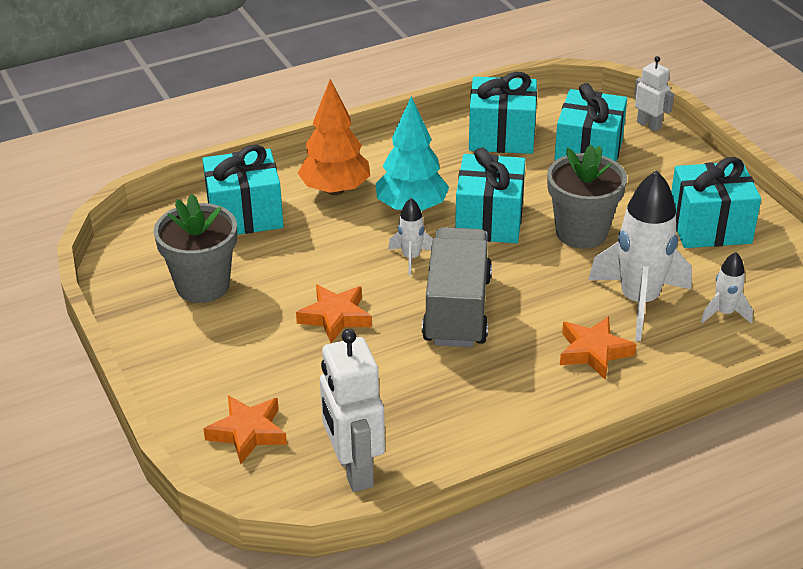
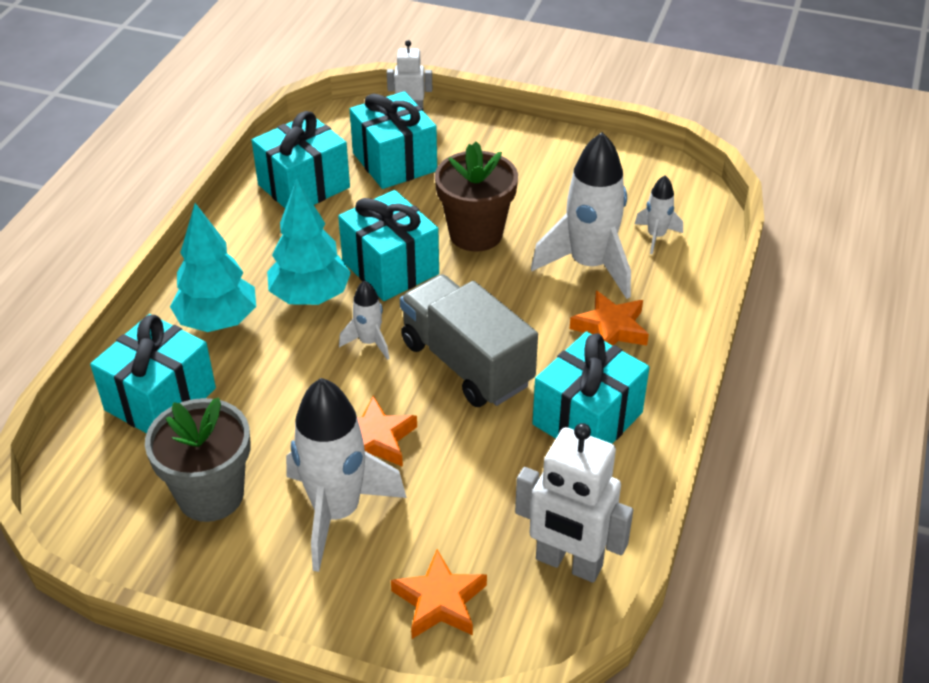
camera: 45 degrees left, 5 degrees up
(257, 342) = (337, 512): none -> white rocket
(335, 190) = (218, 321): orange tree -> turquoise tree
(581, 232) = (475, 234): grey flower pot -> brown flower pot
(709, 227) = (560, 172): turquoise gift -> turquoise gift (587, 418)

